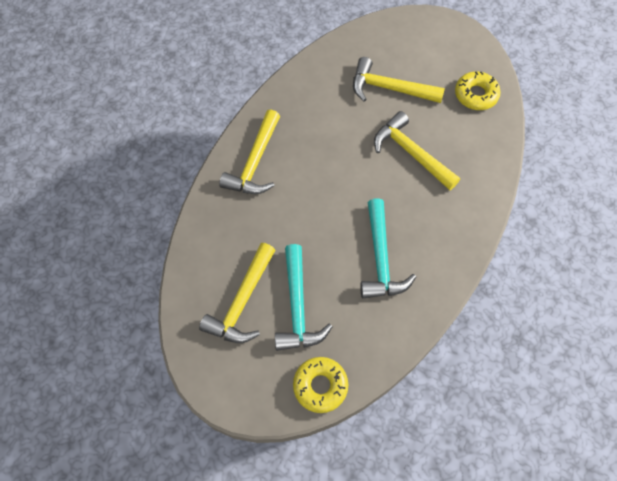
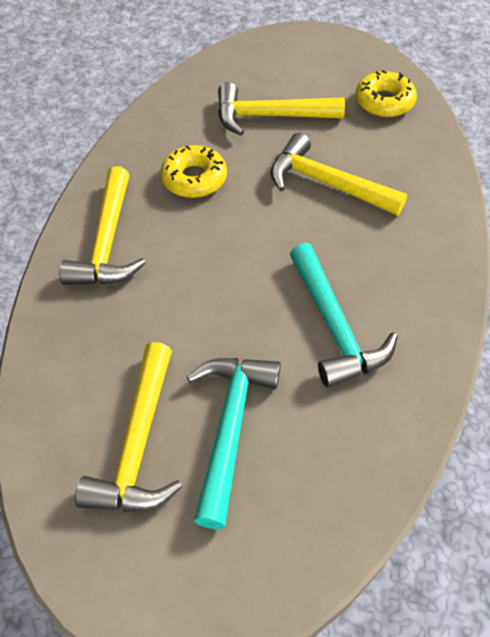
camera: 15 degrees left, 10 degrees down
(297, 306) = (230, 428): turquoise hammer -> turquoise hammer turned 150 degrees counterclockwise
(320, 386) = (307, 545): yellow donut -> yellow donut (194, 179)

